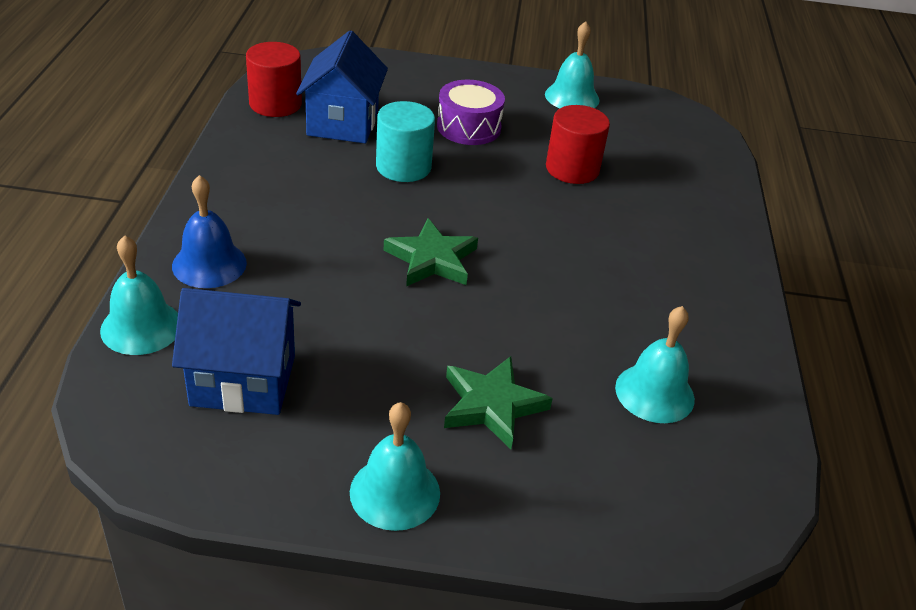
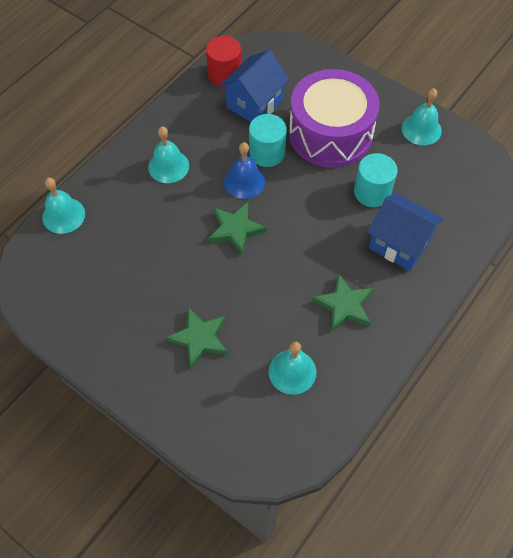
camera: 35 degrees right, 20 degrees up
(209, 264) = (118, 186): blue bell -> blue bell (244, 181)
(243, 380) = (91, 269): blue house -> blue house (399, 244)
(395, 492) = (119, 365): turquoise bell -> turquoise bell (168, 166)
(469, 127) = (330, 133): purple drum -> purple drum, size x1.91
(572, 169) = (372, 192): red cylinder -> turquoise cylinder
(649, 293) = (344, 305): none -> green star

